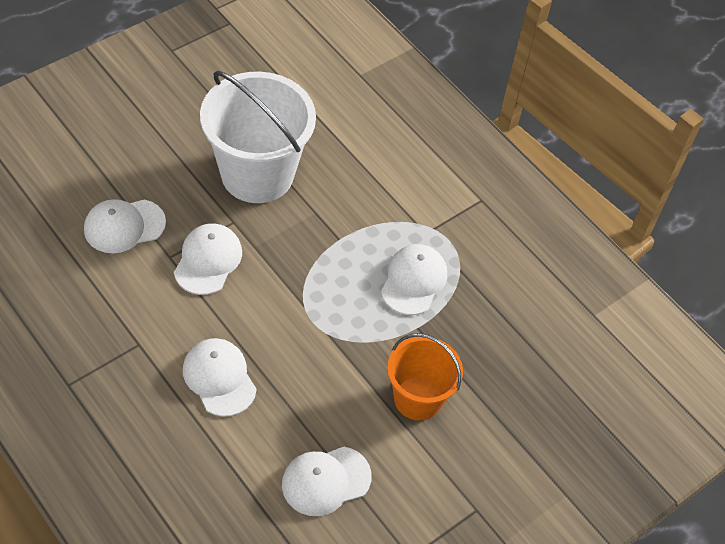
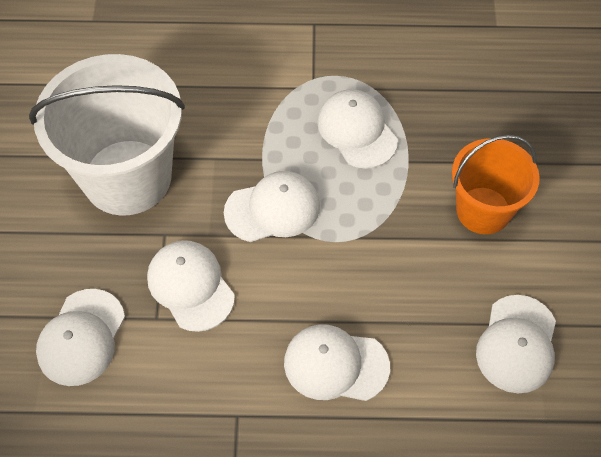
camera: 45 degrees left, 5 degrees up
(305, 270) = (272, 209): none -> white cap

